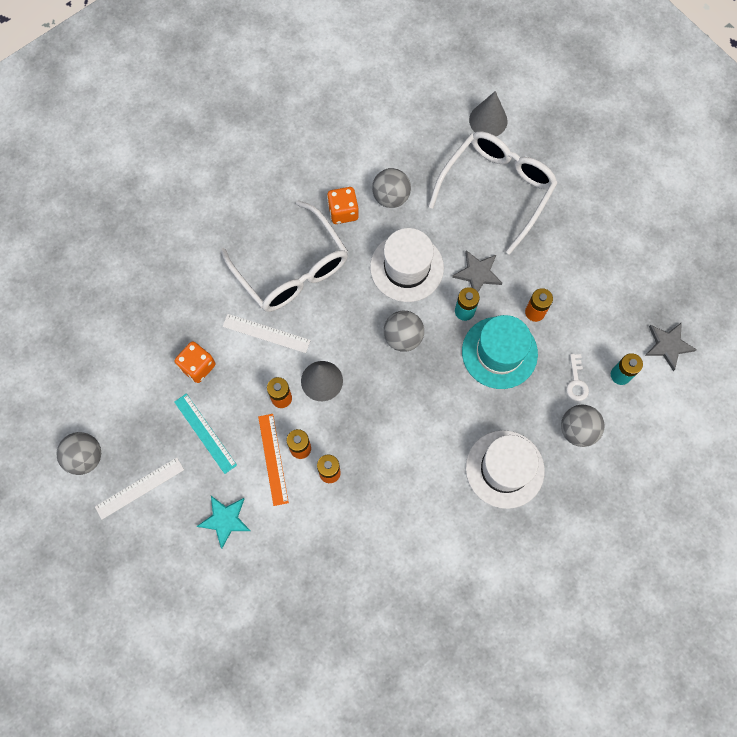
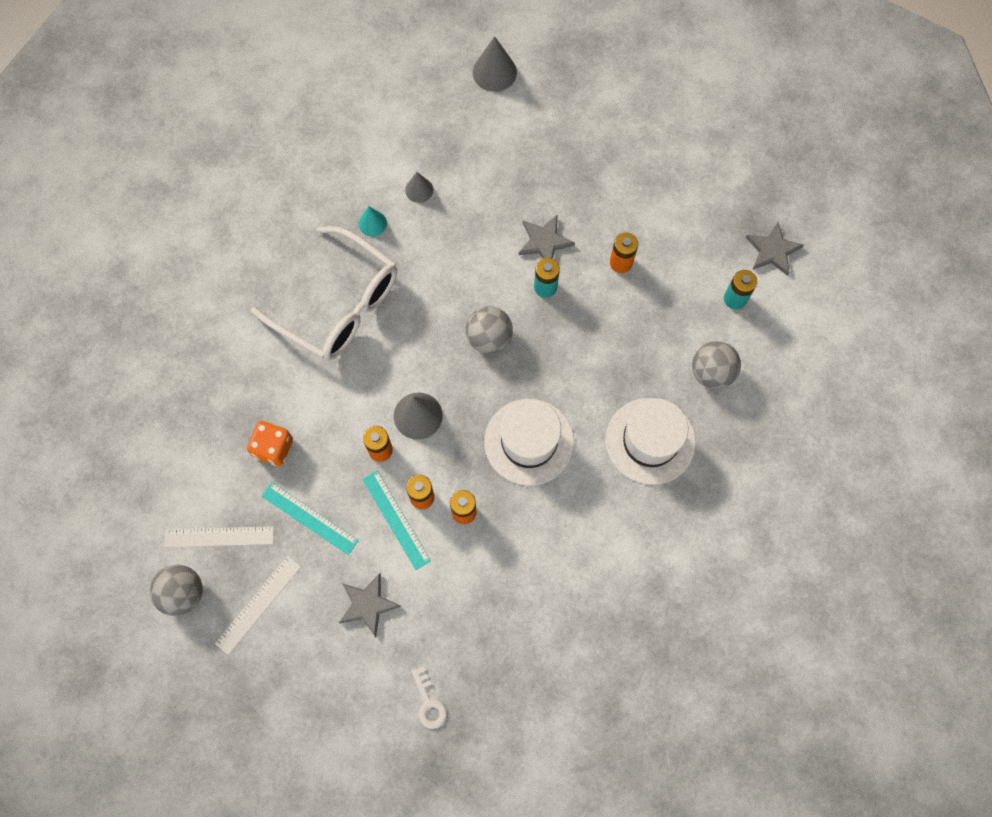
camera: 20 degrees left, 0 degrees up
(225, 520) = (368, 605): turquoise star -> grey star
(266, 333) = (337, 385): white ruler -> white ruler (219, 536)
(273, 459) = (396, 519): orange ruler -> turquoise ruler
(343, 212) = (372, 223): orange dice -> turquoise cone
(391, 197) = (419, 190): grey ball -> grey cone
(406, 267) = (465, 261): white hat -> white hat (529, 442)
(497, 189) = (531, 143): white glasses -> none
(499, 352) = (599, 318): turquoise hat -> none
(576, 382) = (691, 322): white key -> white key (429, 703)

